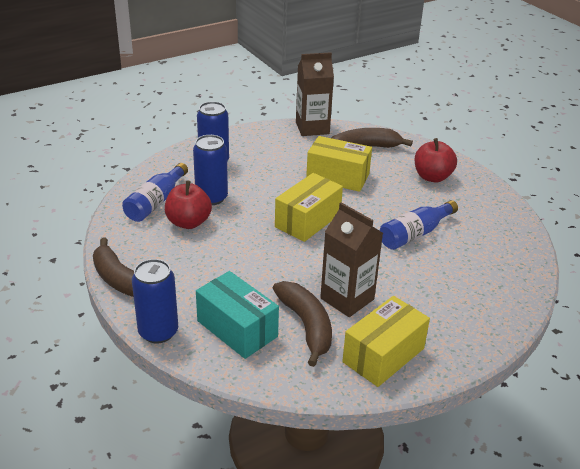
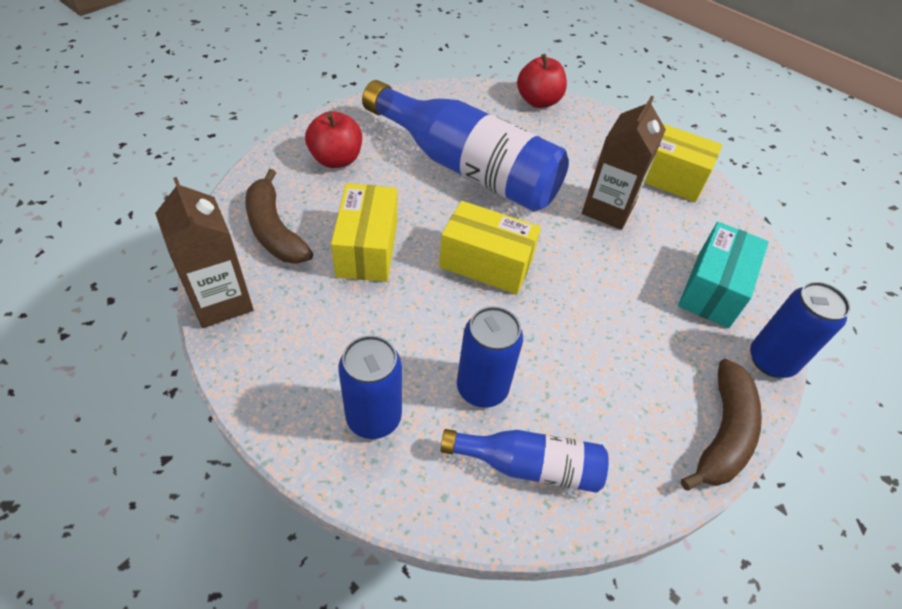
camera: 110 degrees left, 15 degrees up
(188, 222) = (557, 399): red apple -> red apple (538, 101)
(306, 326) = (668, 234): brown banana -> none
(415, 234) = (467, 167): blue bottle -> blue bottle, size x1.97

